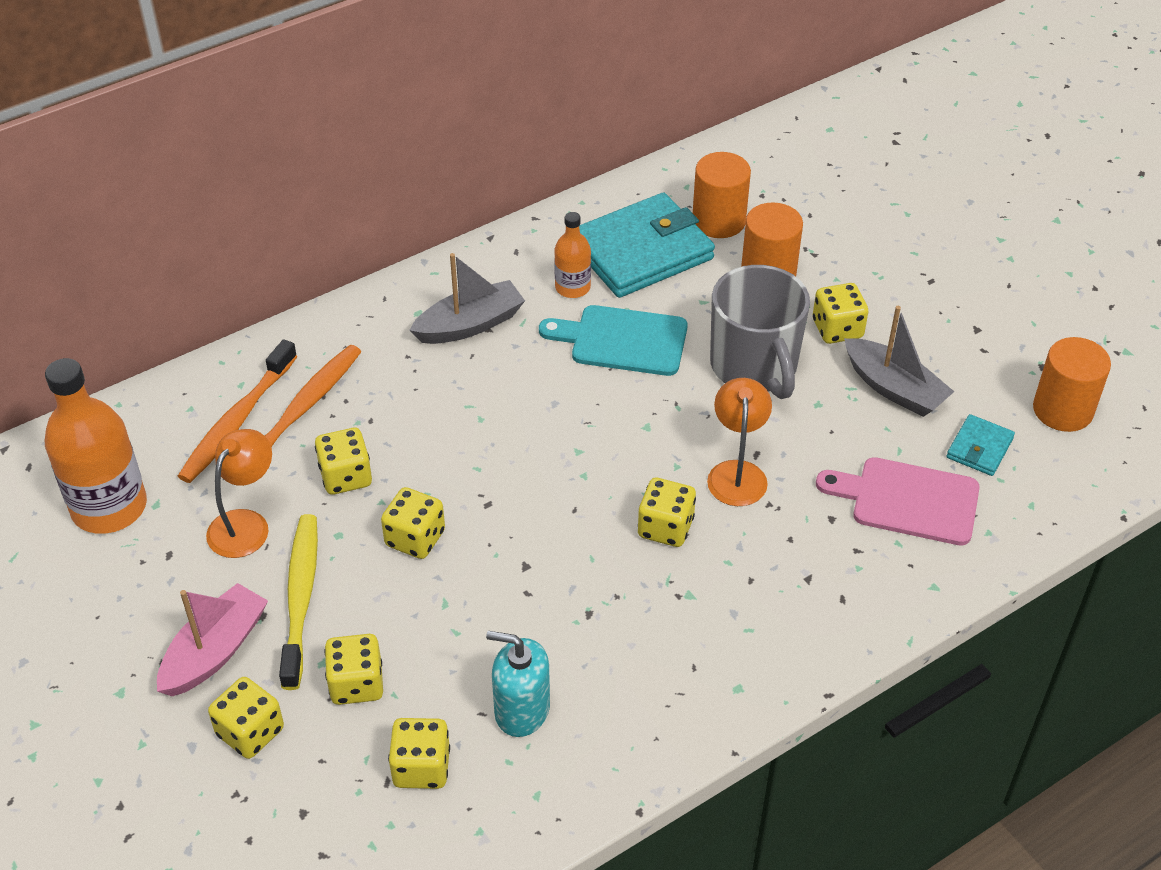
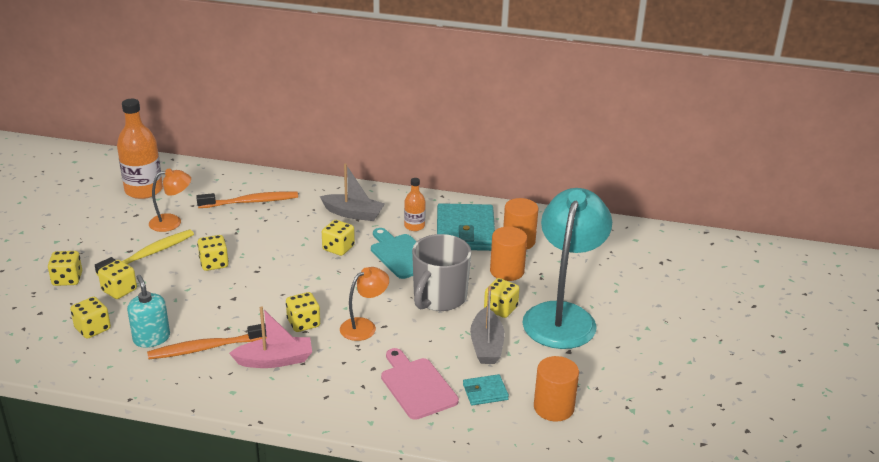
camera: 45 degrees right, 15 degrees down
(215, 651) = (99, 250): pink boat -> pink boat (275, 360)
(237, 421) = (223, 192): orange toothbrush -> orange toothbrush (206, 348)
(346, 477) = (226, 230): yellow dice -> yellow dice (338, 248)
(641, 251) = (465, 231): turquoise wallet -> turquoise wallet turned 75 degrees clockwise
(907, 288) = (562, 316): none -> turquoise lamp

